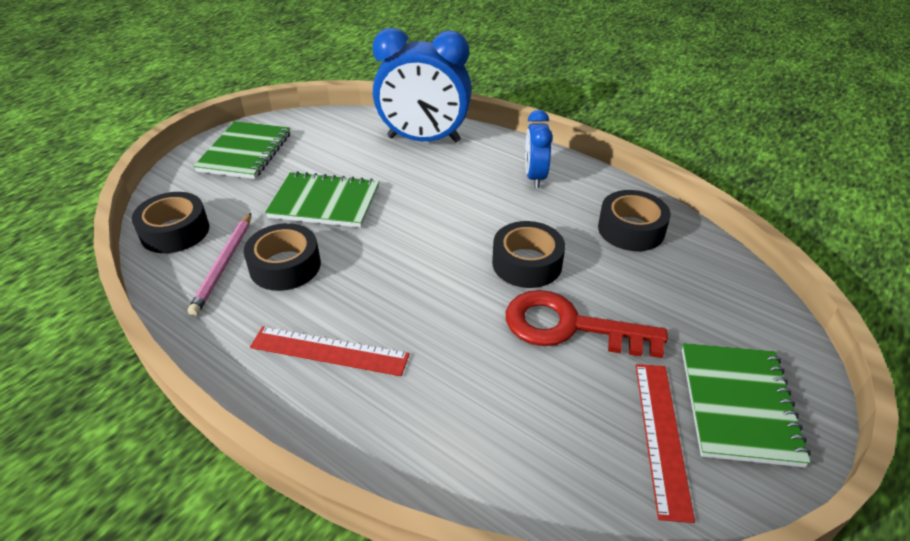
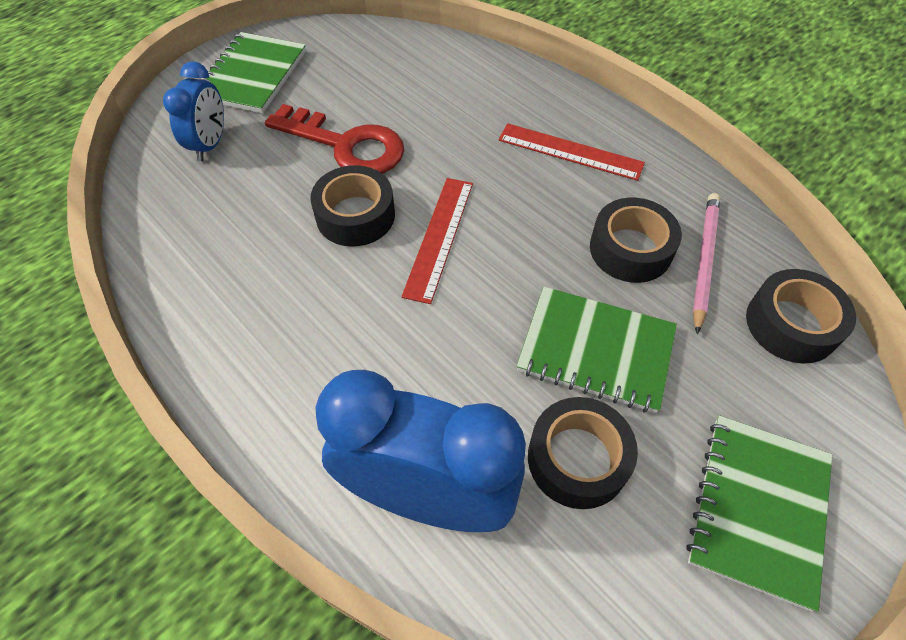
camera: 170 degrees left, 15 degrees up
(535, 177) = (277, 360): blue clock -> blue clock (210, 144)
(631, 229) = (209, 244): black tape -> black tape (577, 459)
(662, 436) = (323, 65): red ruler -> red ruler (439, 237)

